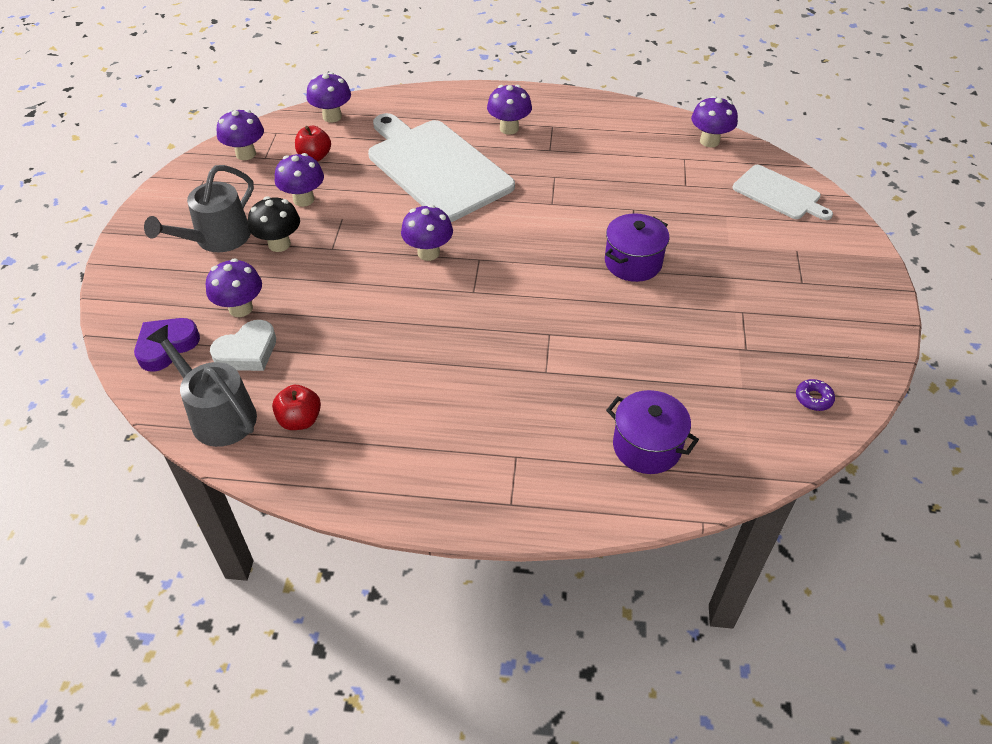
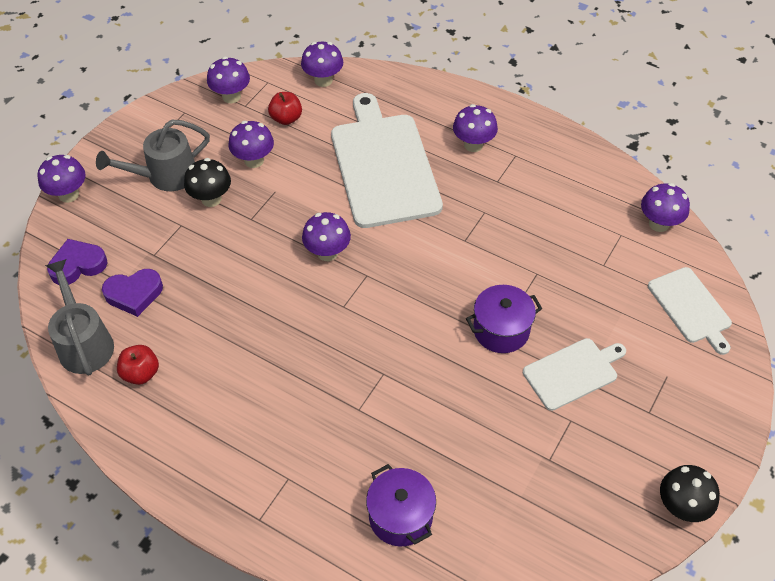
camera: 25 degrees right, 5 degrees up
(240, 308) = (150, 251): purple mushroom -> purple mushroom (68, 194)
(247, 352) = (134, 294): white heart -> purple heart
(718, 274) = (572, 372): none -> white cutting board
(813, 398) = (579, 534): purple donut -> none
(879, 344) = (681, 507): none -> black mushroom

